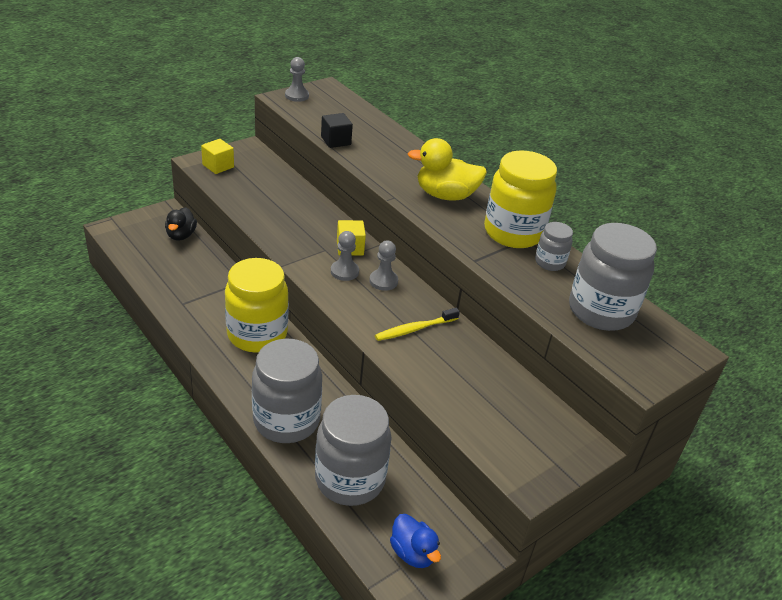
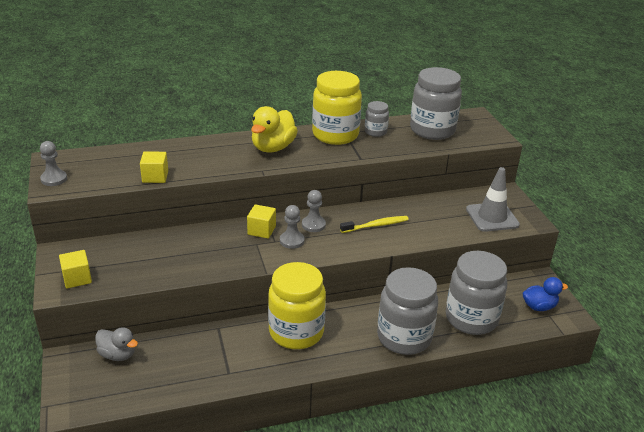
camera: 65 degrees left, 5 degrees down
(181, 235) = (118, 355): black duck -> grey duck
(336, 141) = (155, 177): black cube -> yellow cube
(415, 329) = (376, 225): yellow toothbrush -> yellow toothbrush turned 105 degrees counterclockwise
(509, 436) = (492, 217): none -> grey traffic cone

